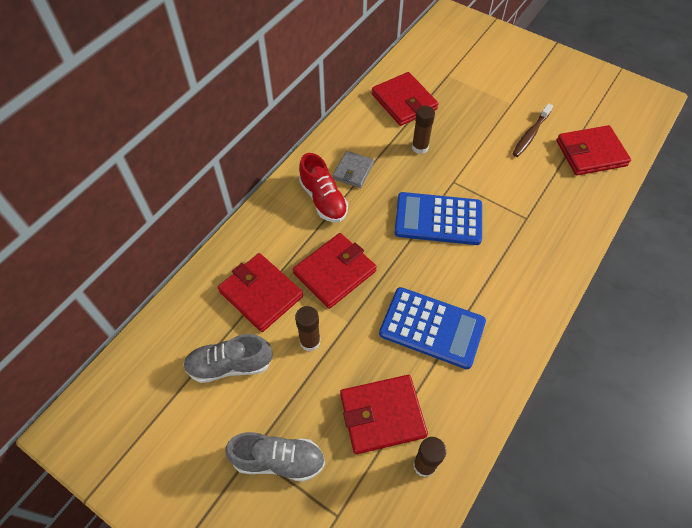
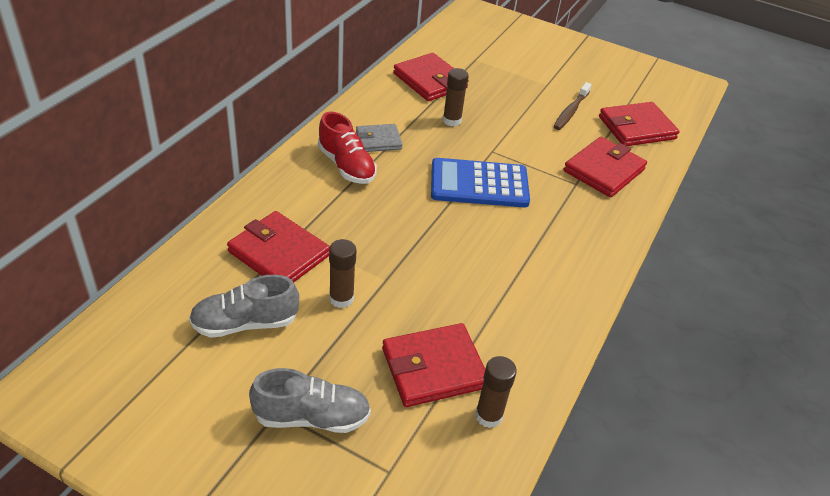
camera: 10 degrees left, 15 degrees down
(335, 272) = (365, 233): red wallet -> red wallet (604, 170)
(353, 171) = (378, 140): grey wallet -> grey wallet turned 60 degrees clockwise
(432, 327) = (483, 283): blue calculator -> none

